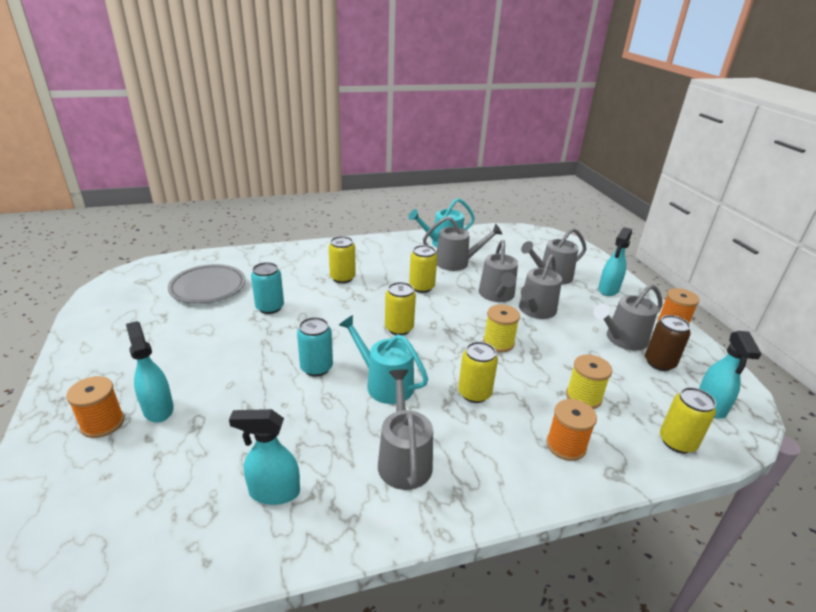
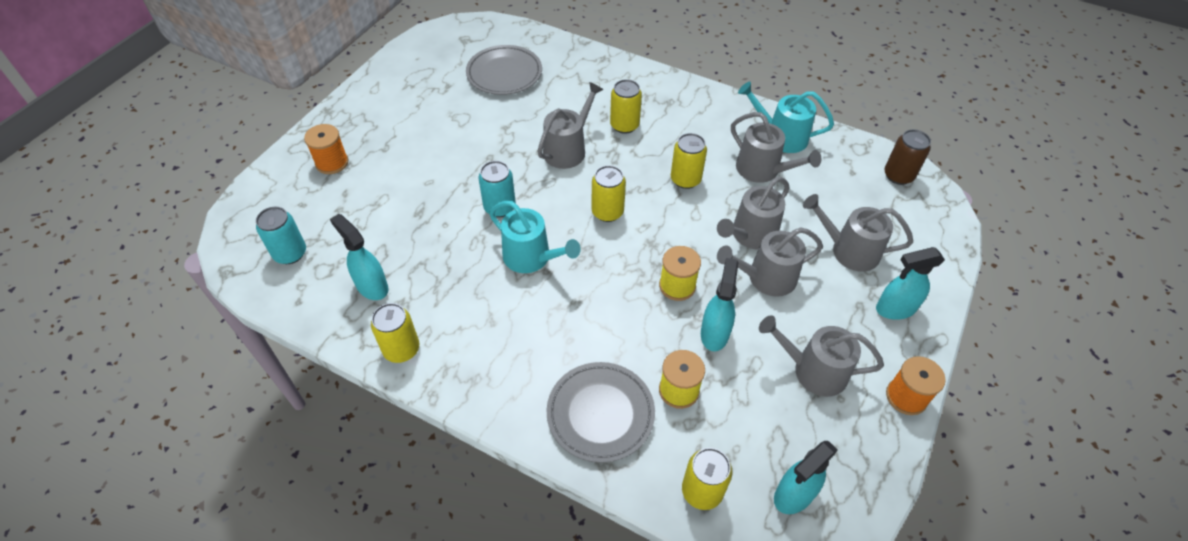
camera: 45 degrees right, 20 degrees up
(158, 409) = (369, 173): turquoise spray bottle -> turquoise spray bottle (714, 333)
(270, 307) = (529, 124): turquoise can -> turquoise can (290, 253)
(385, 384) = (531, 257): turquoise watering can -> turquoise watering can turned 135 degrees clockwise
(404, 460) = (471, 327): grey watering can -> grey watering can (568, 149)
(474, 393) = (589, 316): yellow can -> yellow can (401, 349)
(566, 445) = (600, 414): orange spool -> grey plate
(659, 363) = (812, 420): brown can -> brown can (898, 175)

